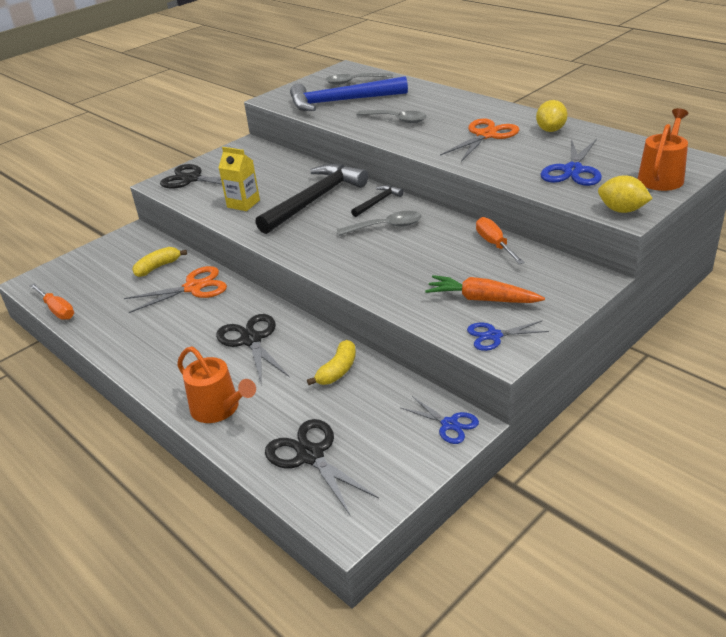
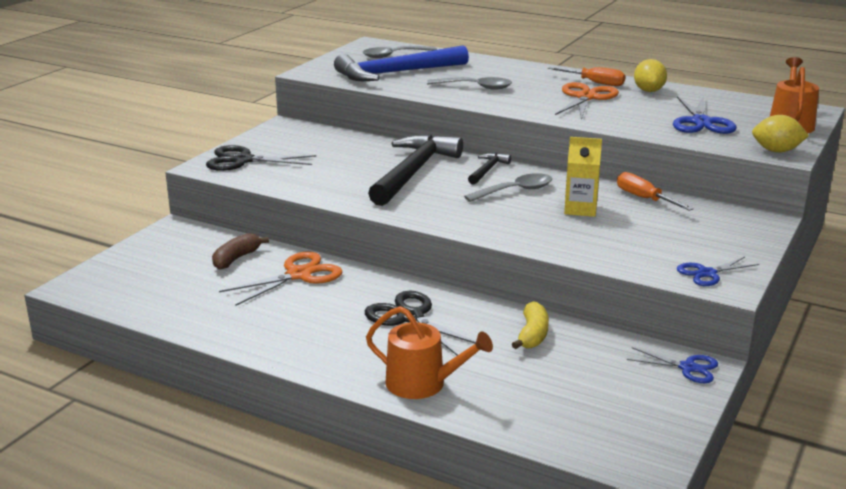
camera: 20 degrees left, 10 degrees down
(57, 310) = (134, 311): orange screwdriver -> orange screwdriver (594, 83)
(158, 267) = (236, 259): yellow banana -> brown banana
(243, 204) = (329, 180): yellow carton -> yellow carton (580, 209)
(310, 455) = (562, 412): black scissors -> none
(482, 299) = (670, 245): orange carrot -> none

